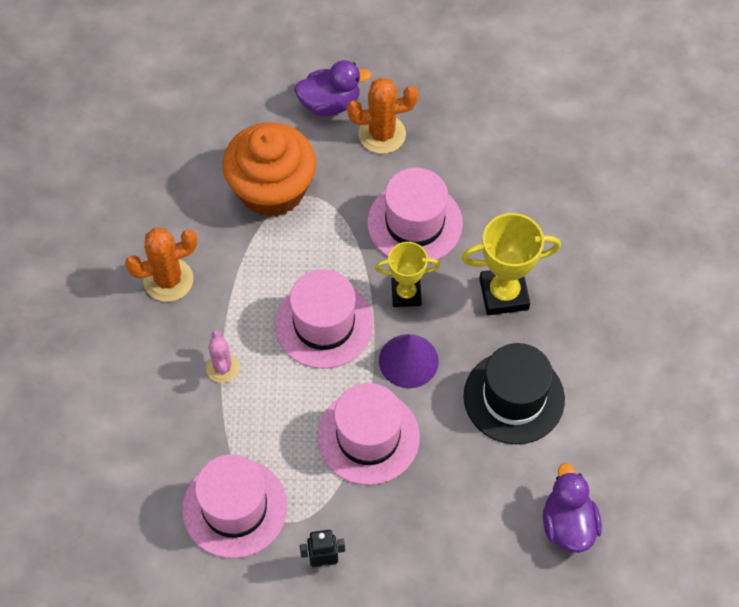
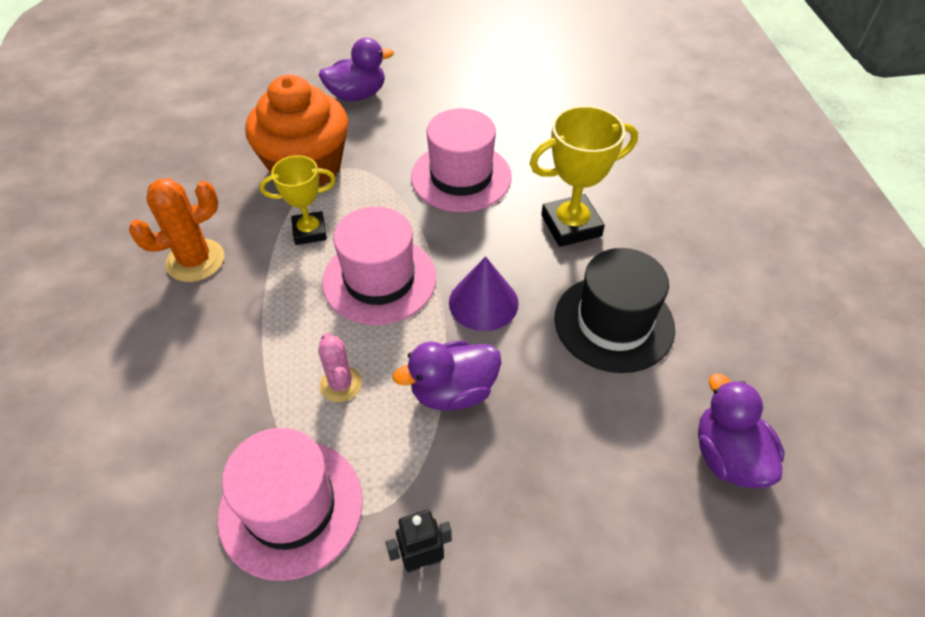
camera: 10 degrees left, 10 degrees down
(222, 368) = (264, 341): pink cactus -> pink cactus (341, 384)
(368, 437) = (453, 391): pink hat -> purple duck
(382, 134) = (412, 112): orange cactus -> none
(406, 294) = (466, 239): yellow trophy -> yellow trophy (309, 231)

